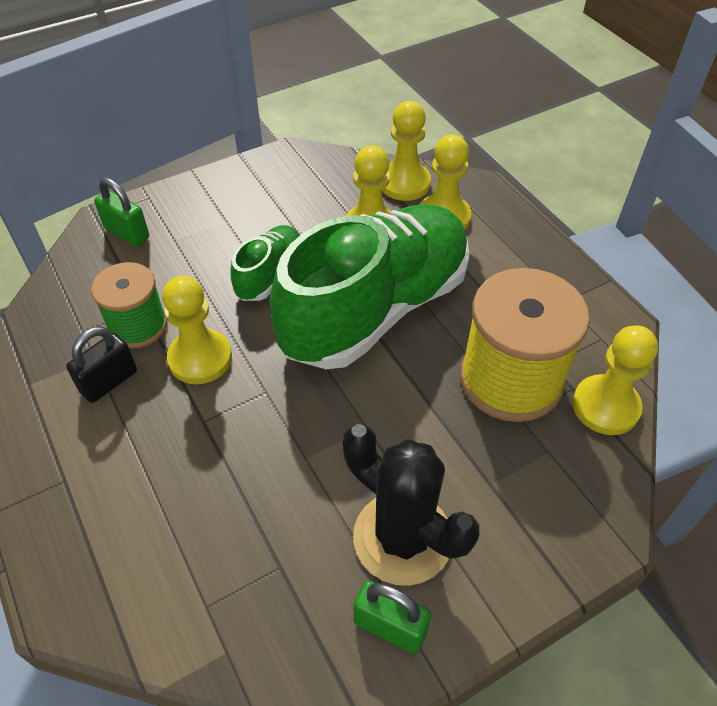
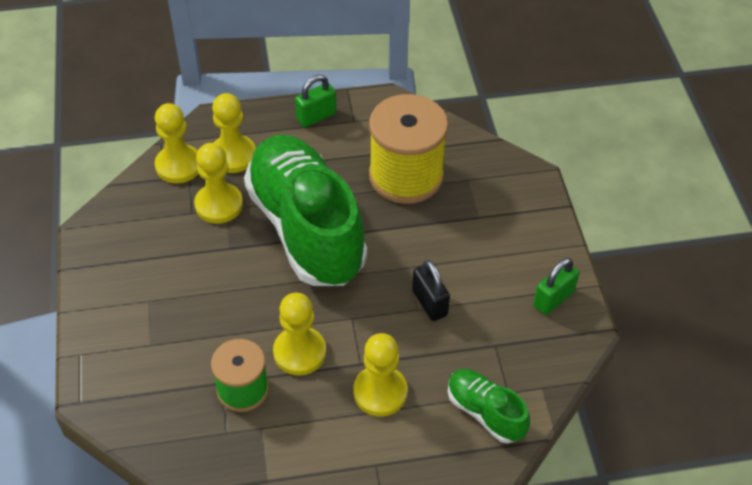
camera: 70 degrees left, 0 degrees up
(109, 382) = (294, 420): black padlock -> black padlock (429, 303)
(127, 233) = (122, 379): green padlock -> green padlock (316, 116)
(269, 274) = (233, 285): green shoe -> green shoe (485, 412)
(402, 538) = (499, 274): black cactus -> none
(605, 406) = (448, 138): yellow pawn -> yellow pawn (380, 392)

